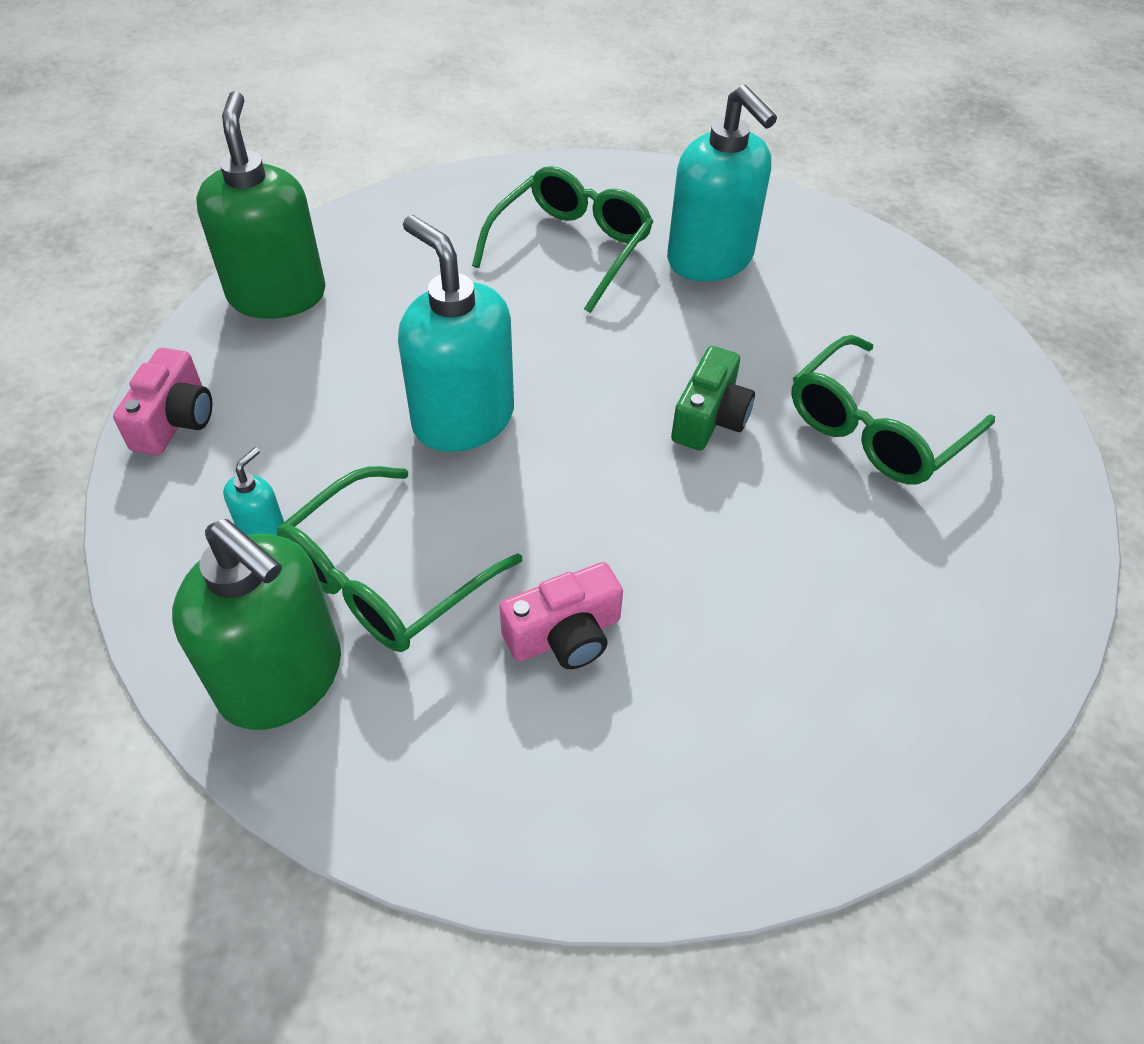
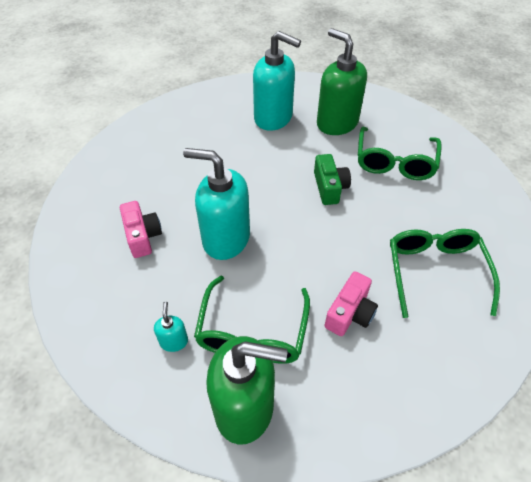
camera: 30 degrees left, 0 degrees up
(175, 420) = (79, 311): pink camera -> pink camera (142, 236)
(277, 295) = (82, 221): green soap dispenser -> green soap dispenser (337, 123)
(571, 248) = (209, 137): green glasses -> green glasses (435, 272)

